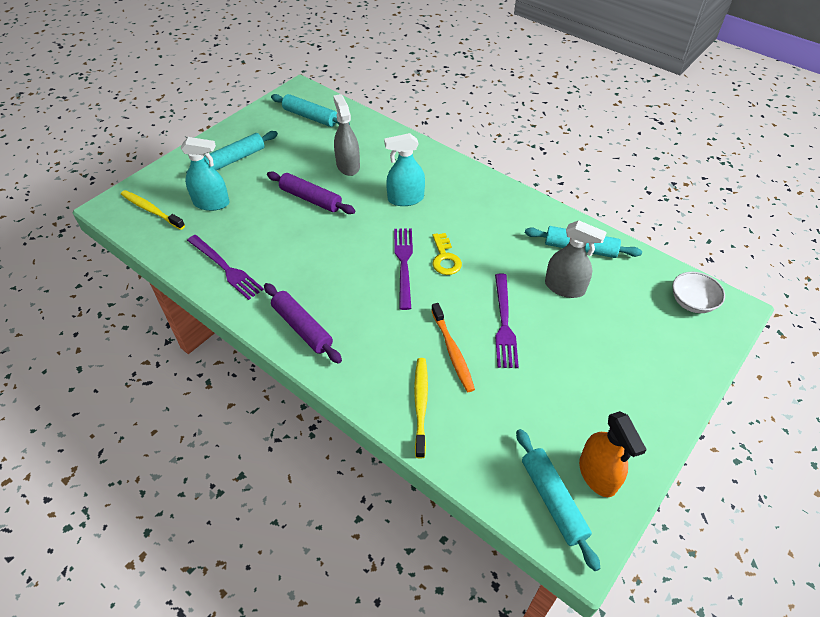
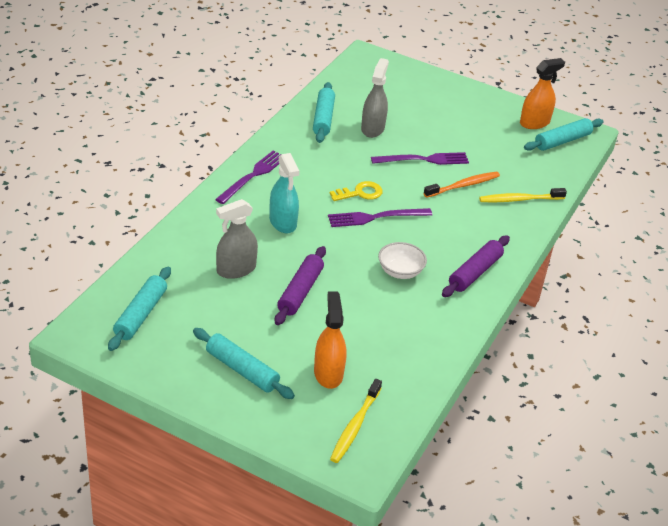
camera: 105 degrees left, 10 degrees down
(211, 203) = (328, 373): turquoise spray bottle -> orange spray bottle
(225, 268) = (423, 339): purple fork -> purple fork (253, 176)
(692, 302) = (367, 71): white bowl -> white bowl (400, 271)

